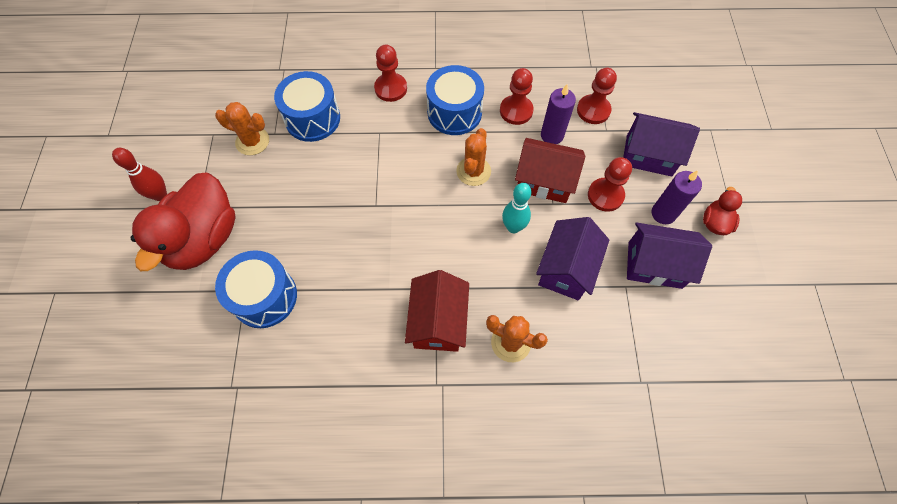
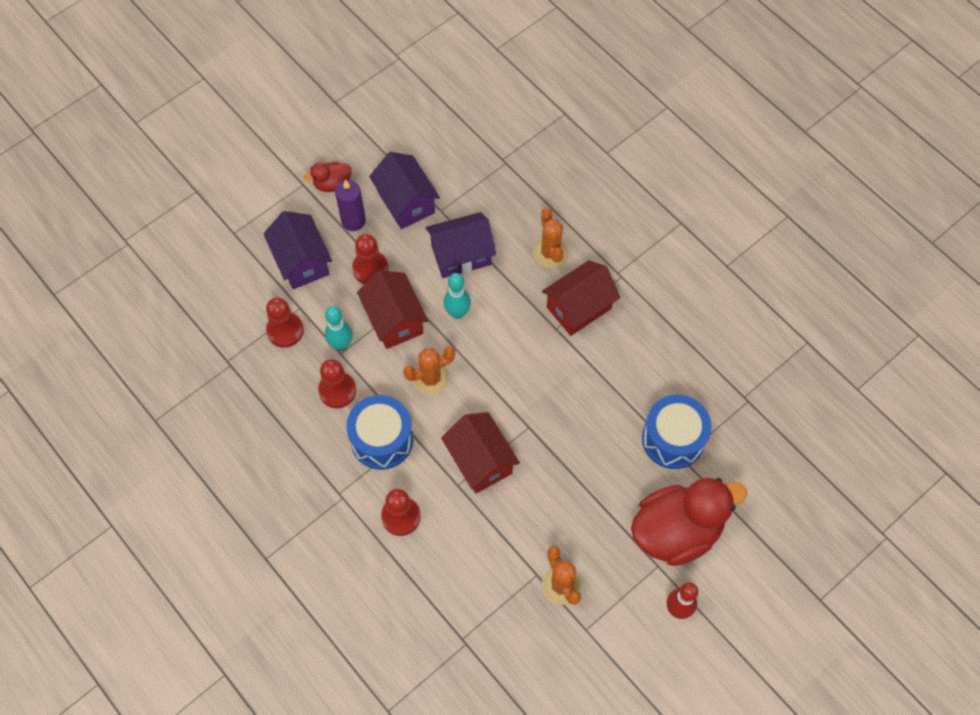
camera: 130 degrees left, 0 degrees up
(312, 118) = (493, 556): blue drum -> none
(382, 157) = (480, 461): none -> red house
(552, 135) = (341, 345): purple candle -> turquoise bowling pin

